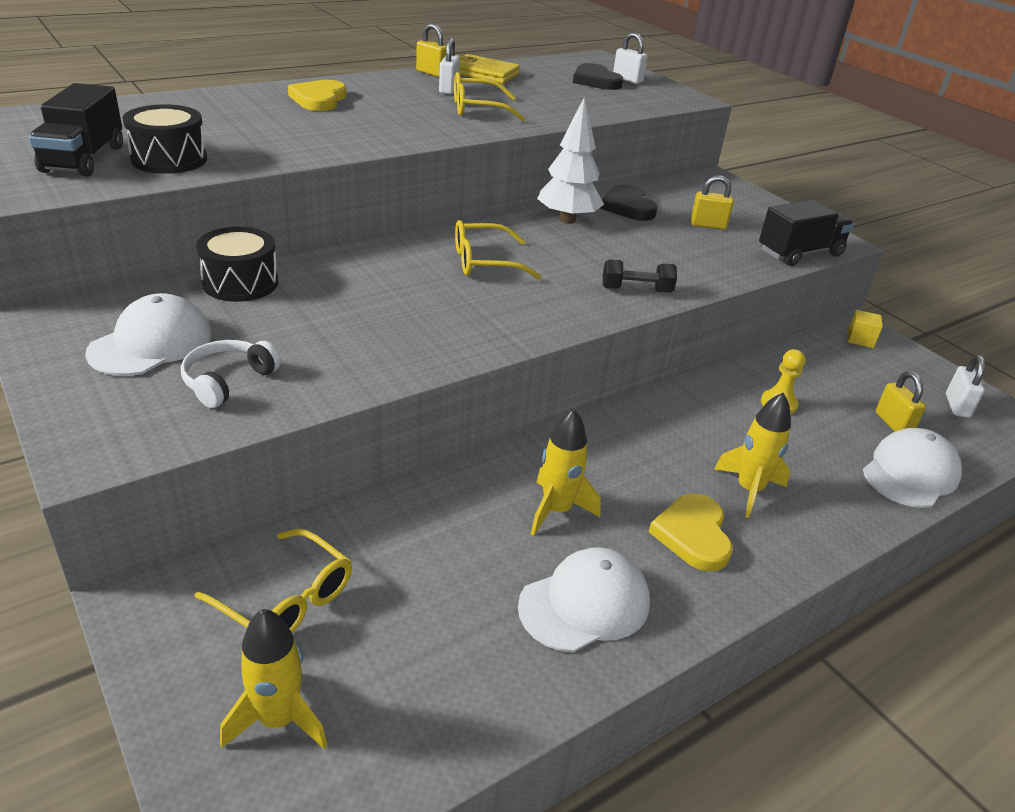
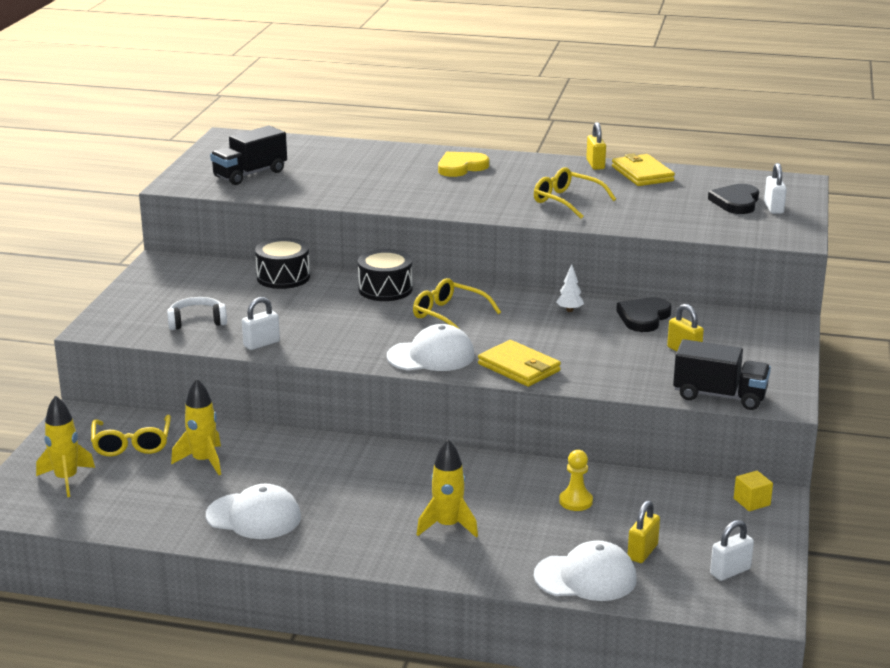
camera: 50 degrees right, 10 degrees down
(151, 343) = (192, 291): white cap -> white cap (431, 356)
(169, 159) = (293, 186): black drum -> black drum (385, 289)
(448, 89) = (578, 181): white padlock -> white padlock (261, 344)
(556, 510) = (315, 476): yellow rocket -> yellow rocket (203, 461)
(567, 220) = (569, 310): white tree -> white tree, size x0.46
(636, 290) = (519, 367): black dumbbell -> yellow wallet
(693, 535) = (368, 524): yellow heart -> none

